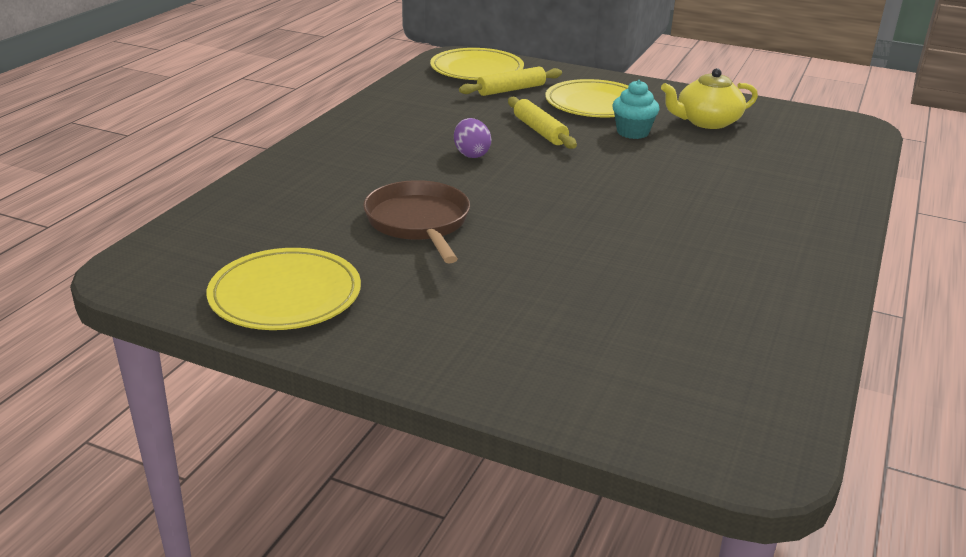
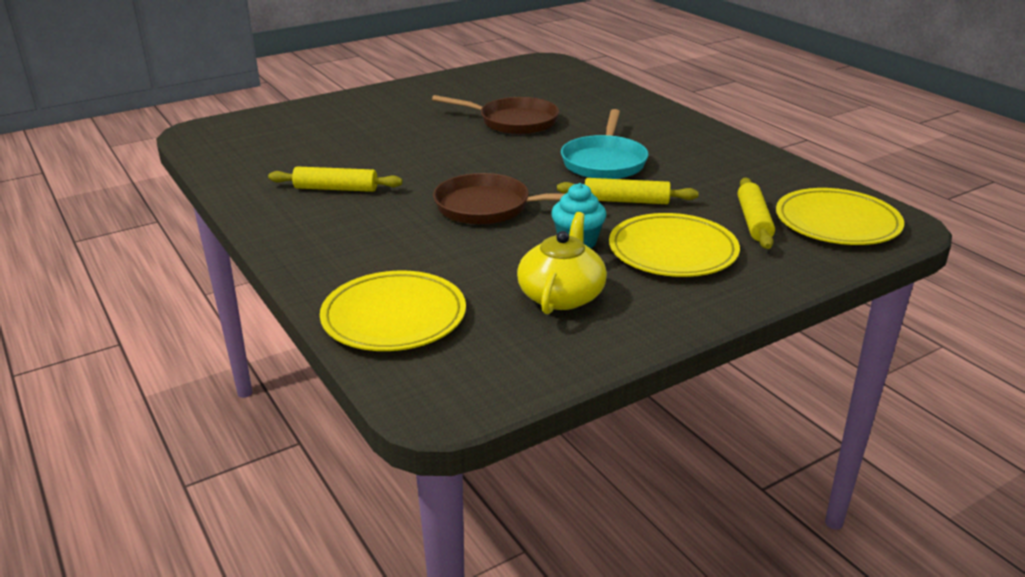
camera: 125 degrees right, 0 degrees up
(285, 295) = (477, 81): yellow plate -> yellow plate (394, 317)
(471, 154) = (604, 162): purple egg -> turquoise pan
(634, 176) = (489, 207): none -> brown pan
(719, 258) = (336, 188): none -> yellow rolling pin

